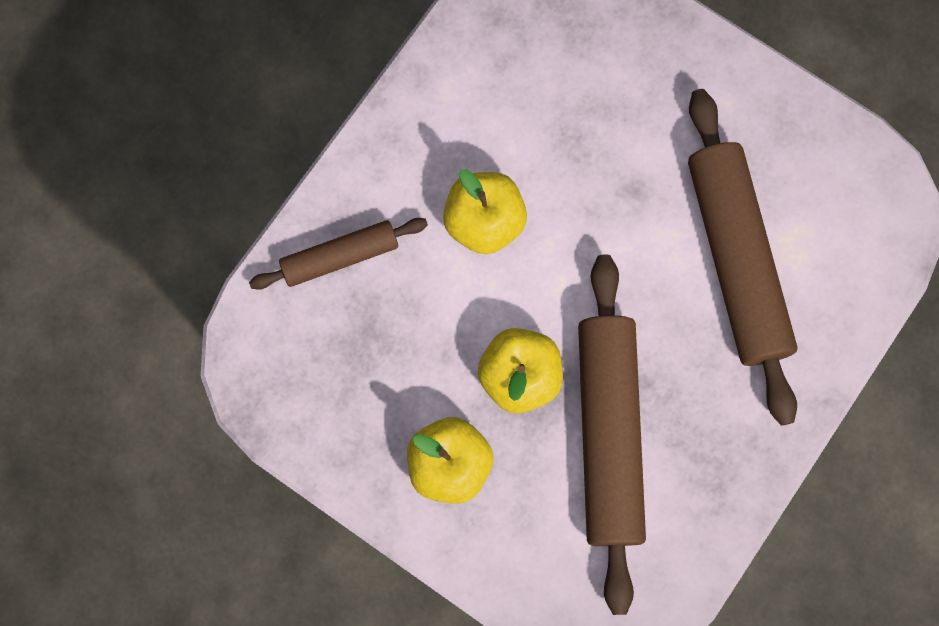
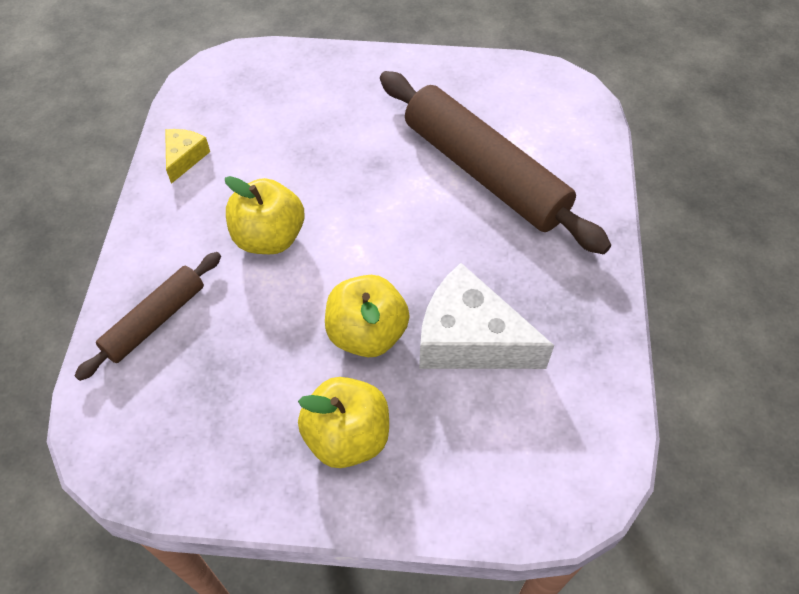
camera: 30 degrees left, 20 degrees down
(448, 79) = (184, 158): none -> yellow cheese
(608, 434) = (469, 339): brown rolling pin -> white cheese

